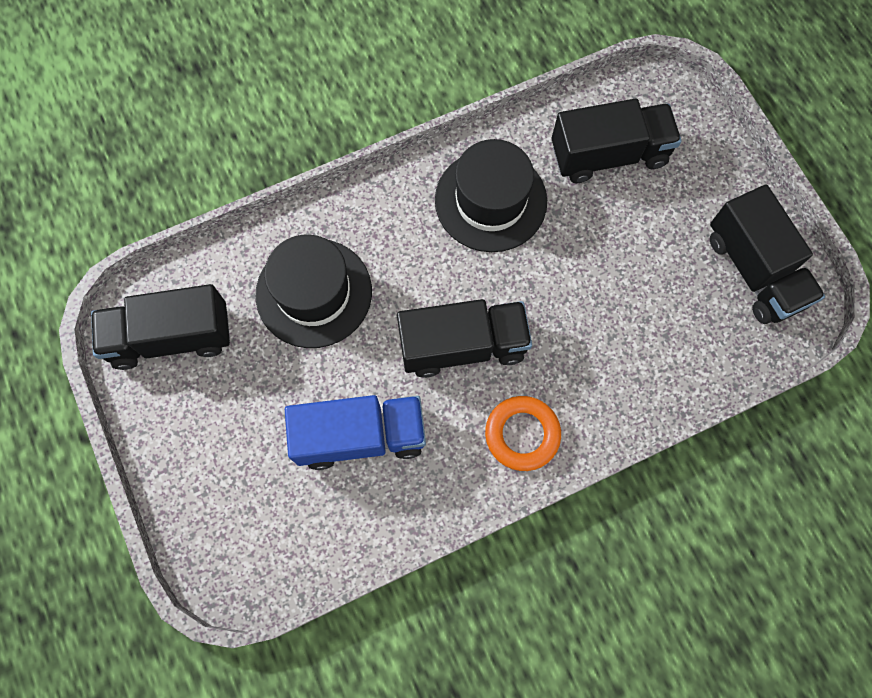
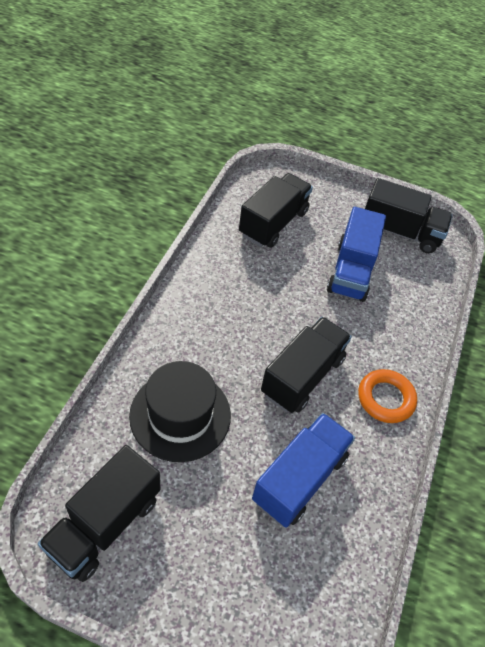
camera: 50 degrees left, 20 degrees down
(490, 200) = (235, 286): black hat -> none
(638, 274) = (351, 271): none -> blue truck

